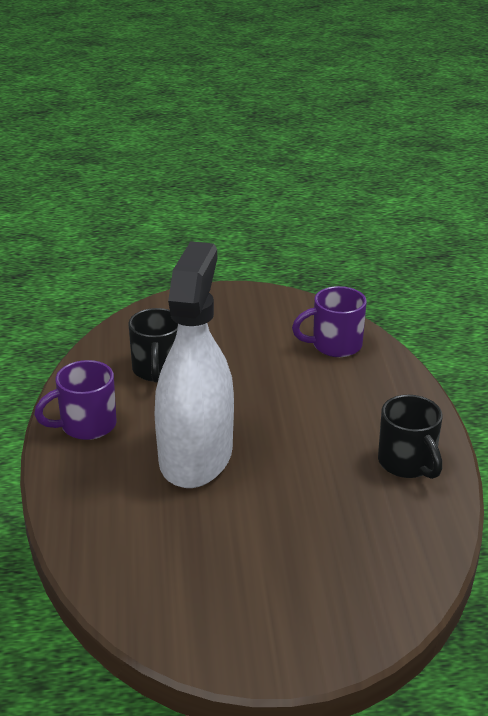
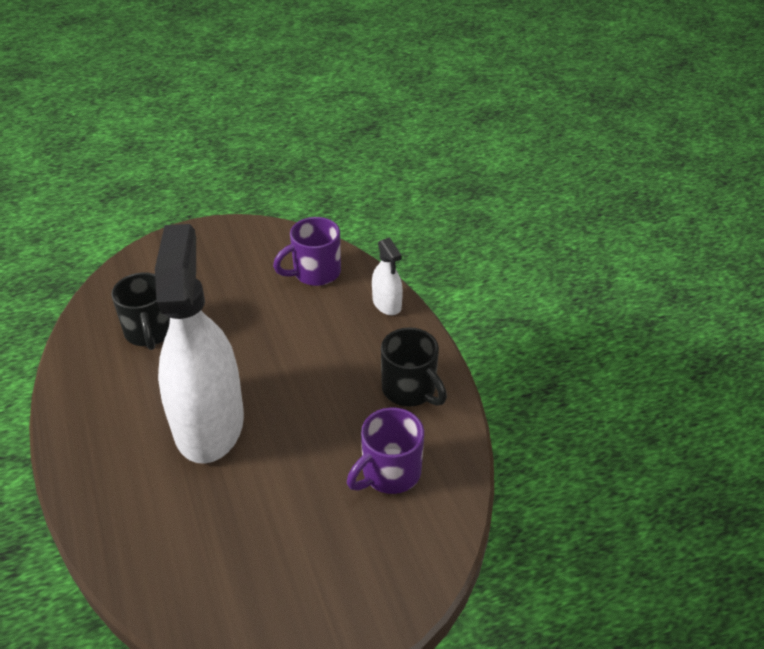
camera: 15 degrees left, 10 degrees up
(86, 425) = (91, 410): purple mug -> purple mug (389, 473)
(403, 384) = (387, 303): none -> white spray bottle

